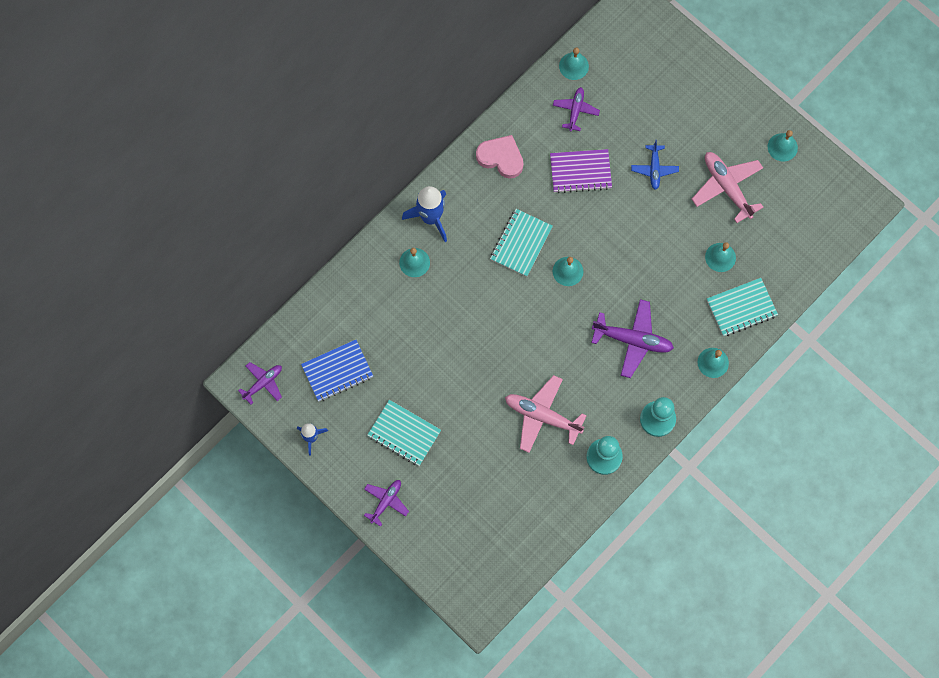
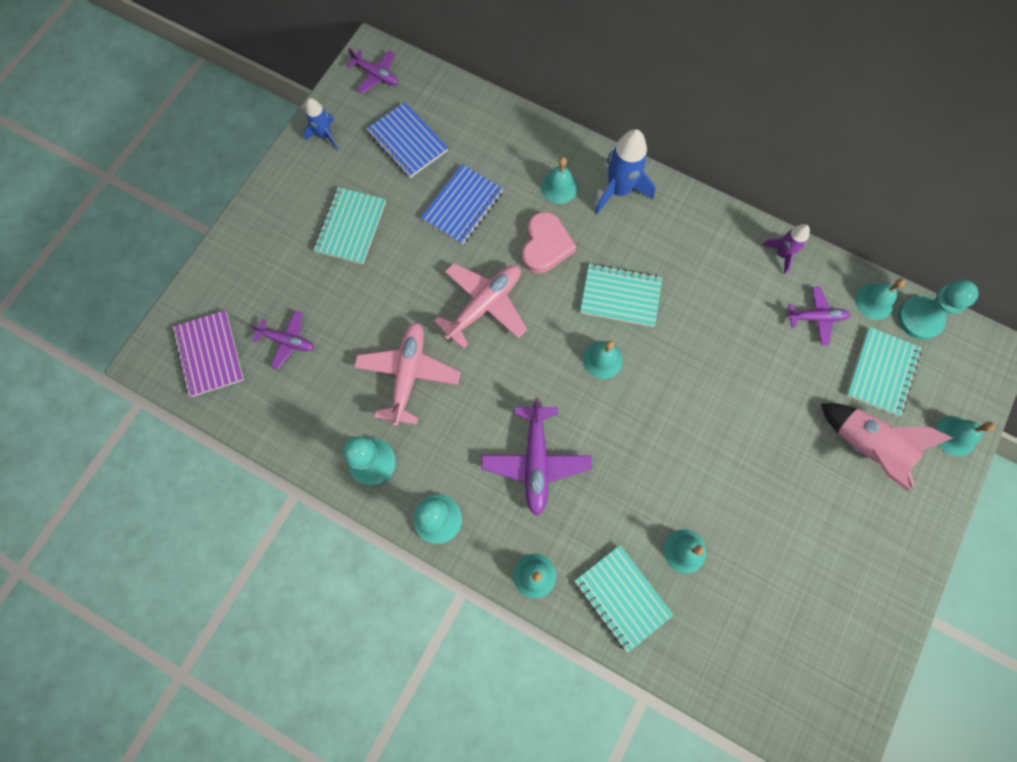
camera: 75 degrees right, 0 degrees up
(386, 501) = (267, 228): purple plane -> purple plane (287, 341)
(410, 341) = (463, 206): none -> blue notebook
(501, 158) = (721, 247): pink heart -> pink heart (545, 246)
(518, 116) = (782, 254): none -> purple rocket
(580, 172) = (737, 343): purple notebook -> purple notebook (209, 354)
(595, 40) = (919, 318): none -> turquoise pawn
(628, 82) = (881, 372): none -> turquoise notebook
(654, 169) = (776, 434): blue plane -> none
(678, 112) = (866, 446): none -> pink rocket
(727, 187) = (786, 537): pink plane -> pink plane (484, 305)
(782, 147) = (874, 602): turquoise bell -> turquoise bell (955, 436)

